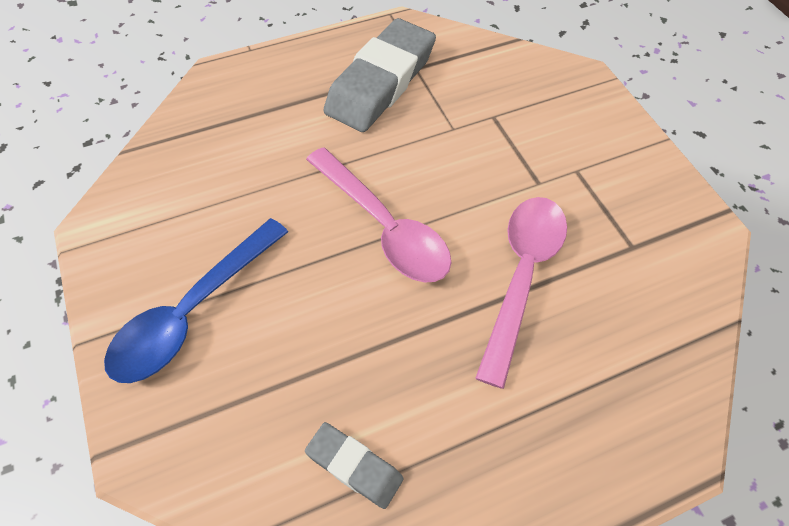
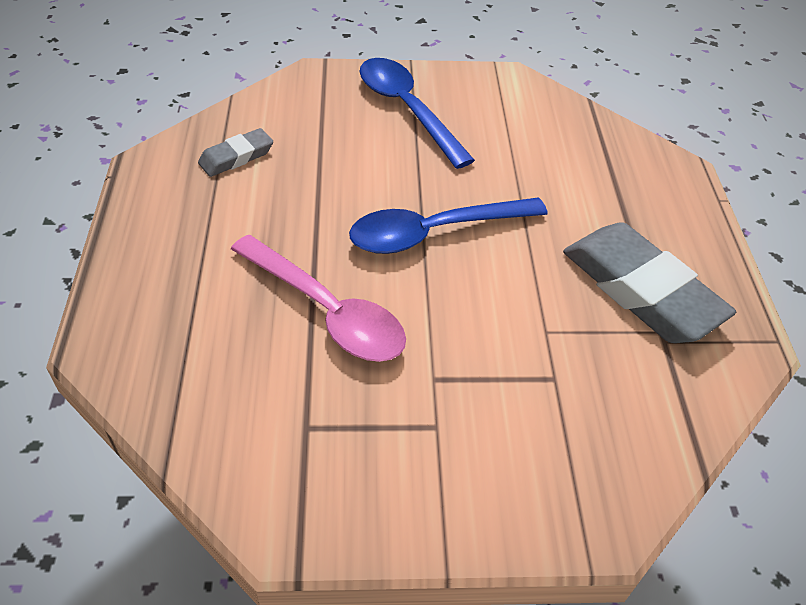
camera: 110 degrees right, 10 degrees down
(384, 226) = (434, 232): pink spoon -> blue spoon

